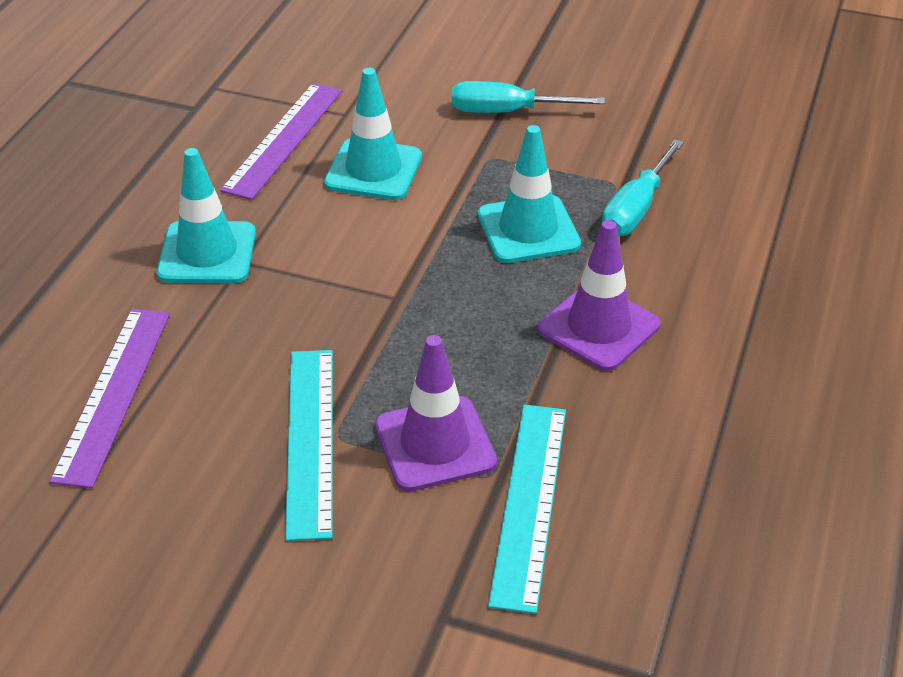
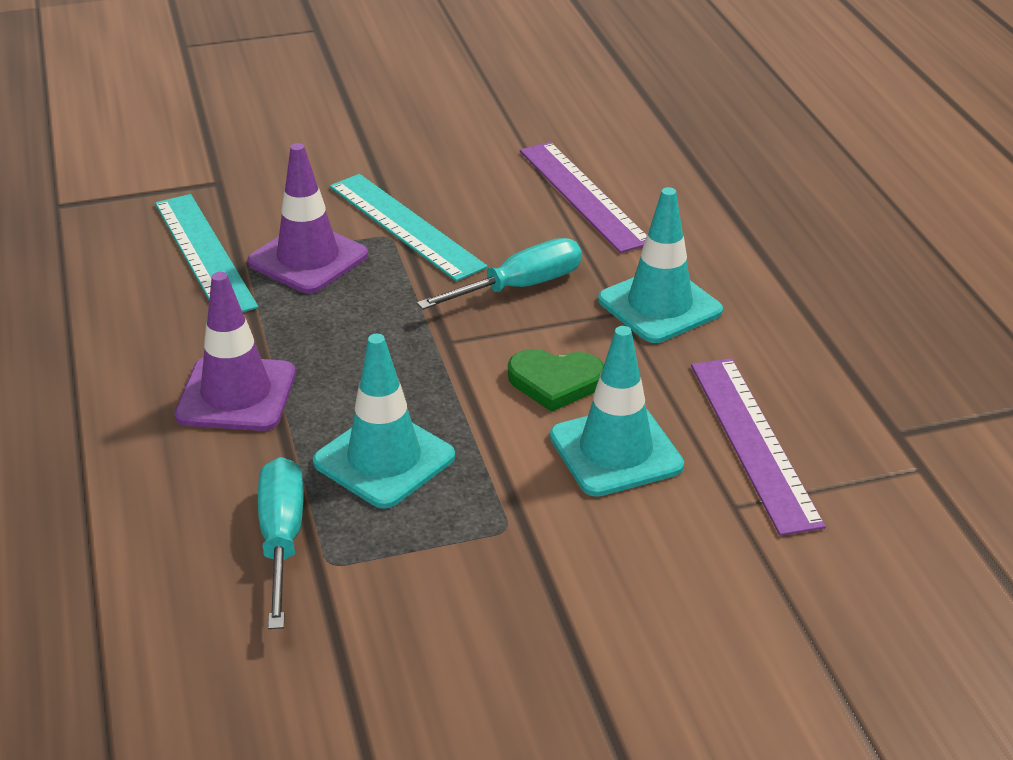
camera: 145 degrees right, 5 degrees down
(356, 231) = (555, 382): none -> green heart
(508, 112) = (550, 608): turquoise screwdriver -> turquoise screwdriver (519, 287)

